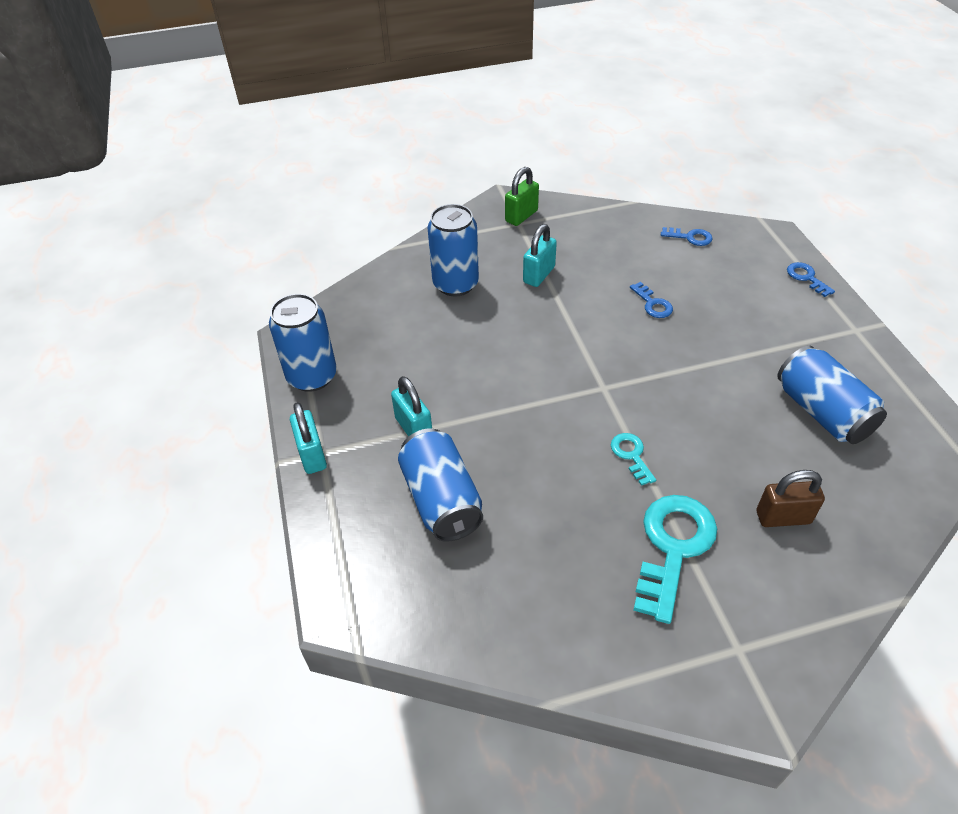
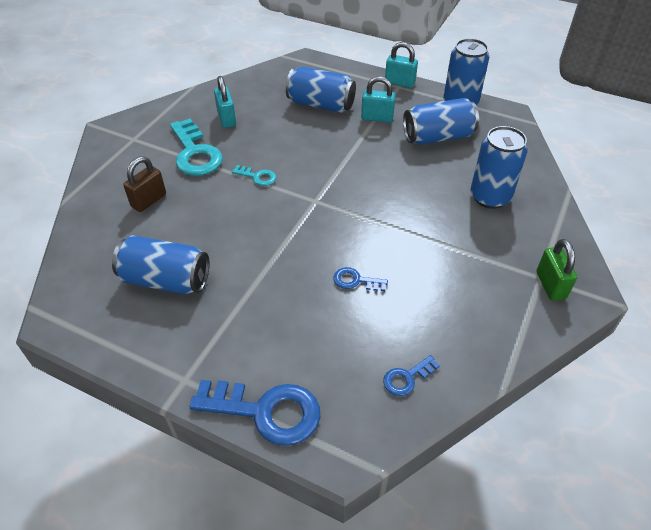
camera: 130 degrees right, 0 degrees up
(397, 361) = (438, 137): none -> blue can
(539, 275) = (457, 243): turquoise padlock -> turquoise padlock (226, 119)
(806, 278) = (266, 411): blue key -> blue key, size x2.03

